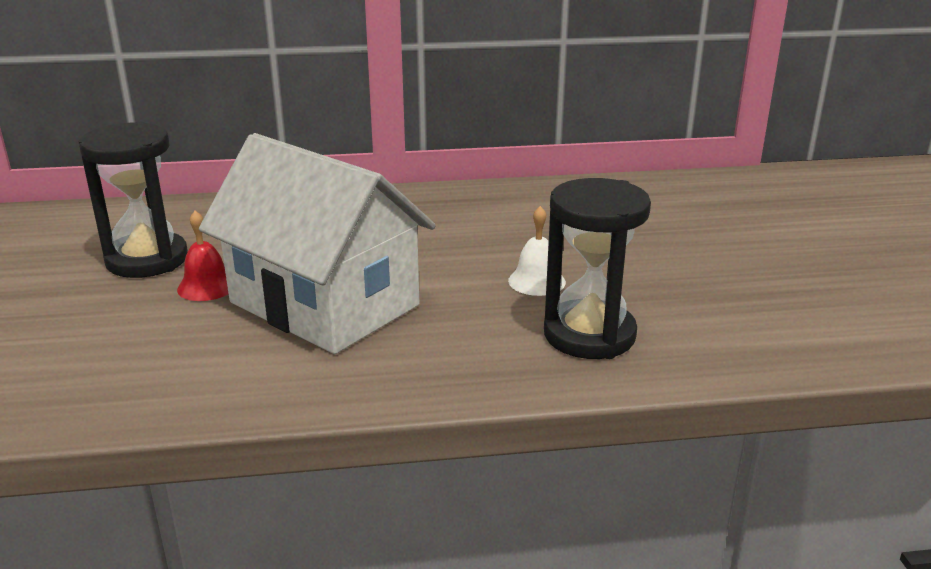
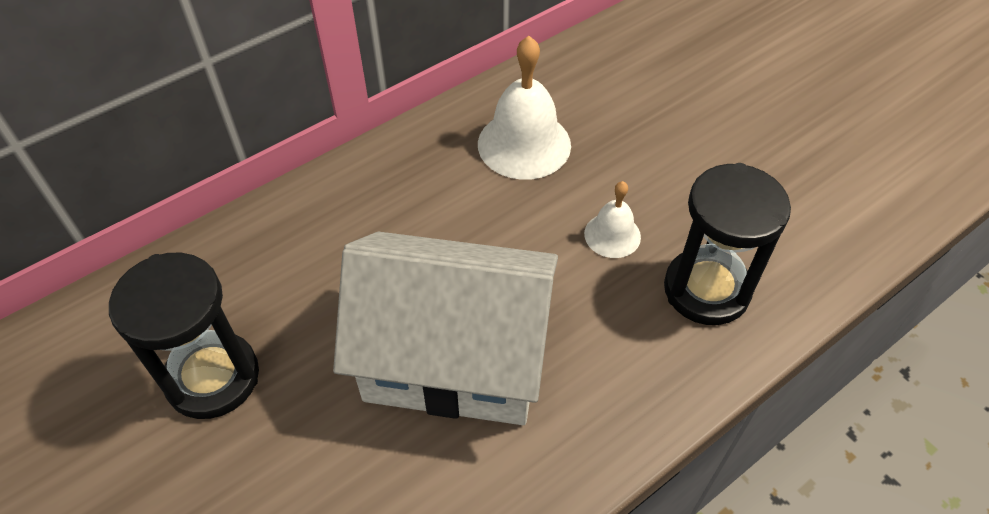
camera: 30 degrees left, 25 degrees up
(207, 286) = (317, 389): red bell -> none
(517, 217) = (524, 144): none -> white bell

